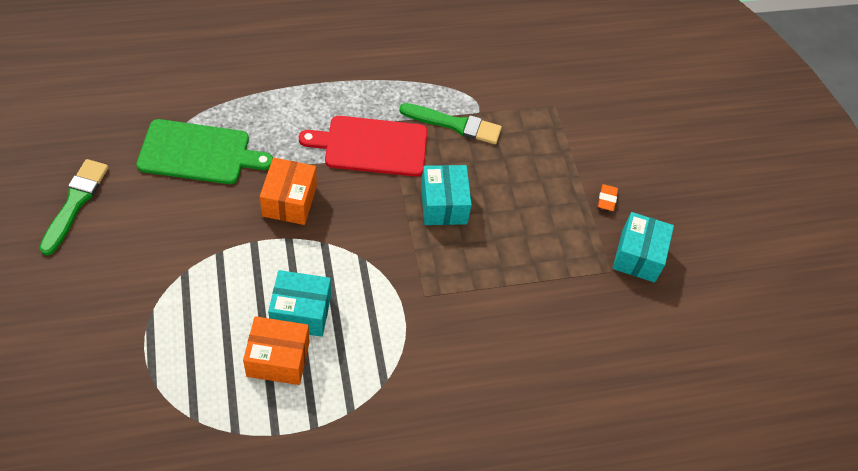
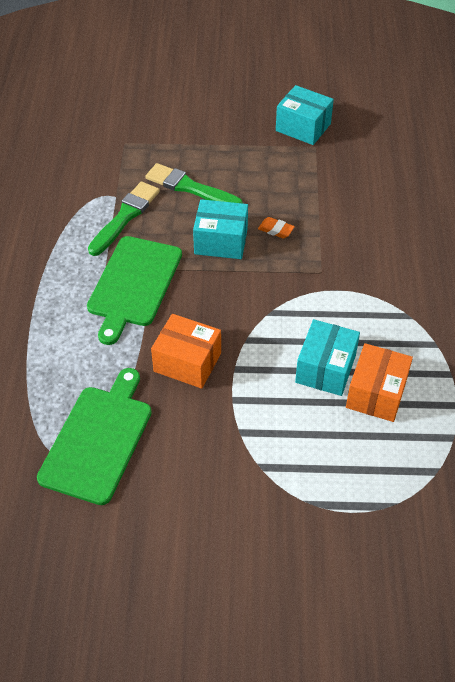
camera: 70 degrees left, 5 degrees down
(75, 203) = (139, 575): green brush -> green brush (190, 187)
(372, 146) = (134, 284): red cutting board -> green cutting board
(607, 199) = (240, 132): orange eraser -> orange eraser (276, 230)

